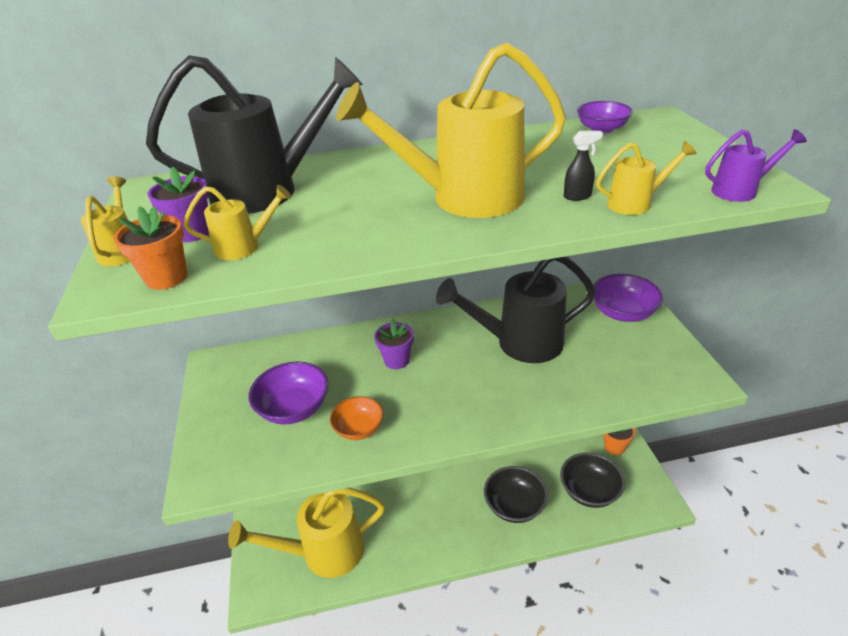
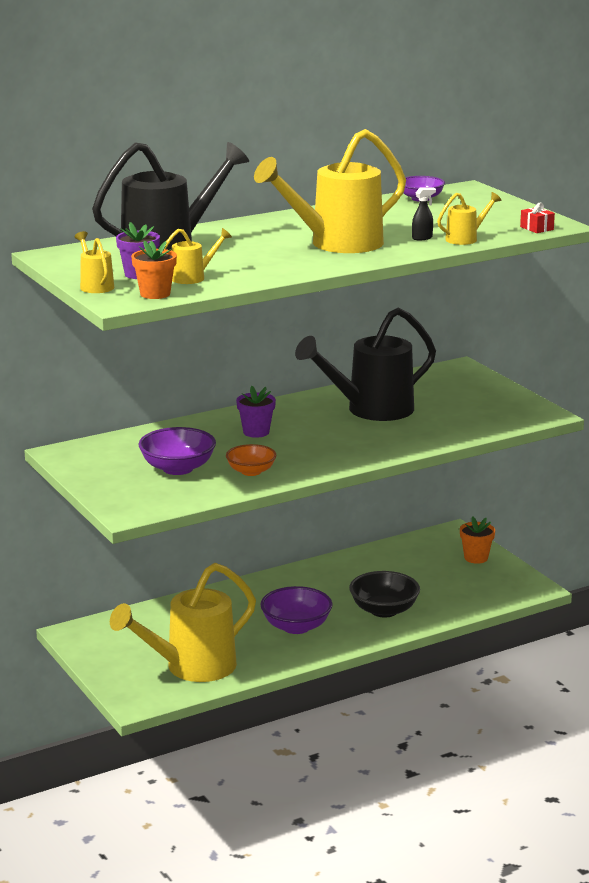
camera: 20 degrees left, 15 degrees down
(589, 491) = (459, 590): black bowl -> none
(623, 313) = (462, 382): purple bowl -> purple bowl (296, 627)
(740, 191) = (536, 228): purple watering can -> red gift

